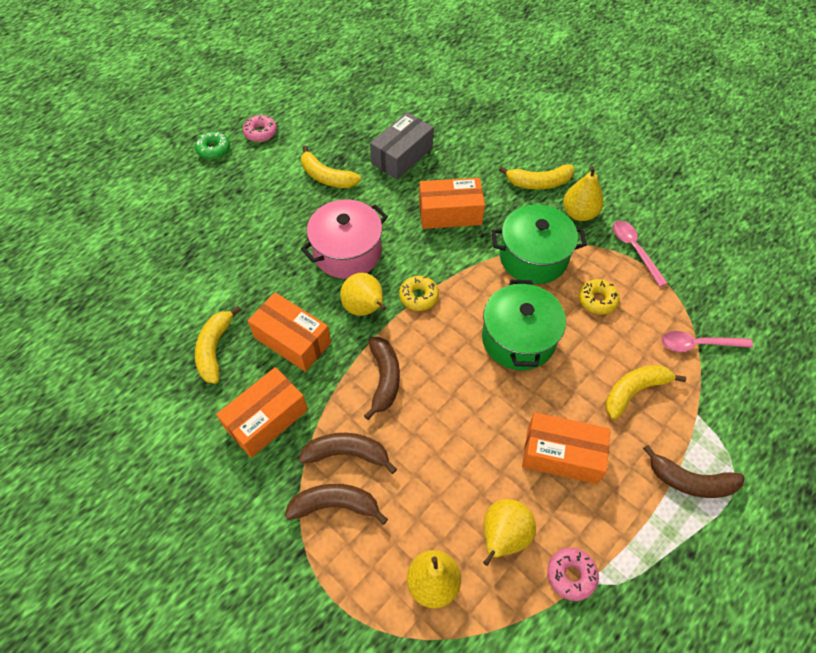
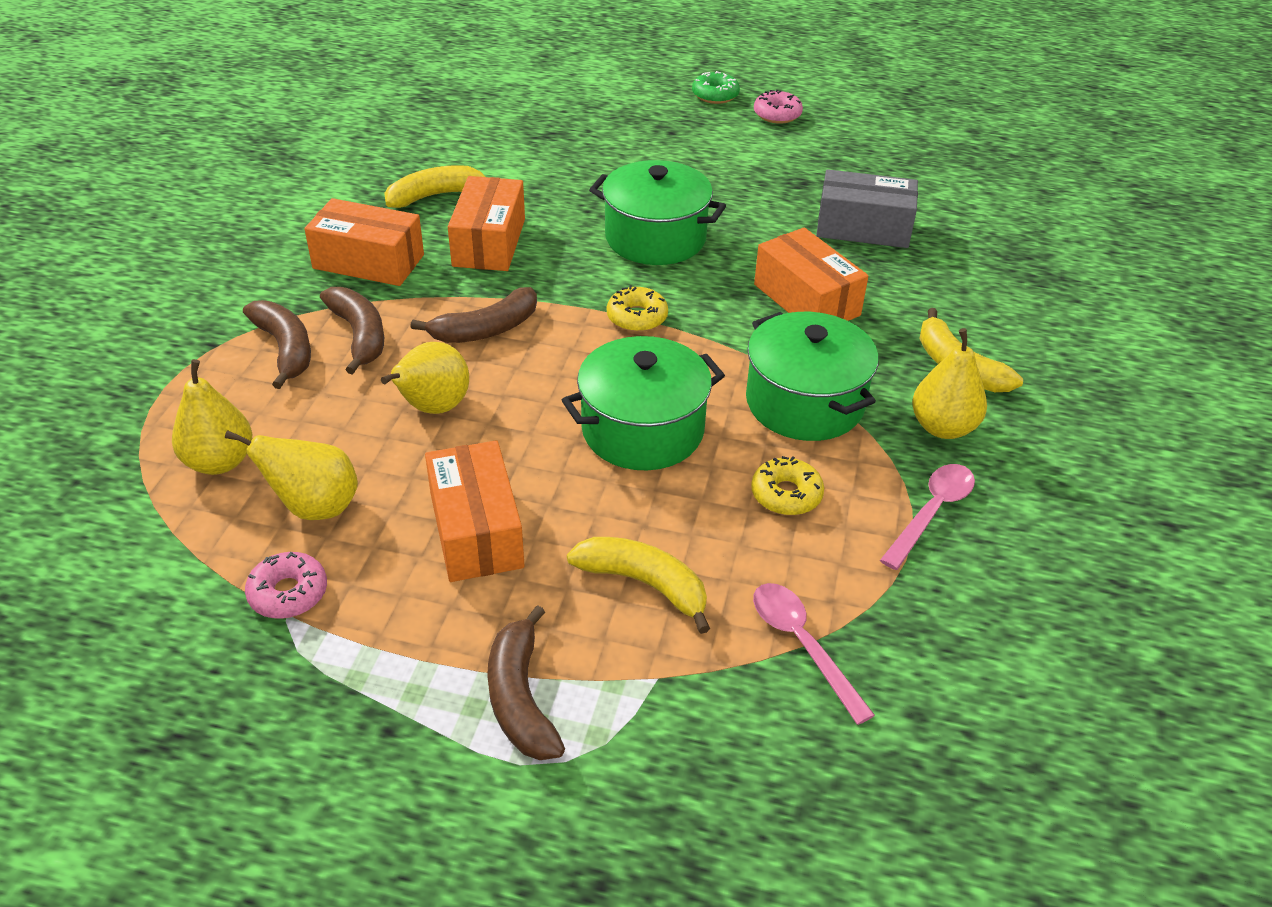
camera: 60 degrees right, 15 degrees down
(327, 177) = (760, 183): yellow banana -> none
(347, 252) = (655, 238): pink pot -> green pot
(365, 308) = (580, 280): yellow pear -> yellow pear (432, 408)

